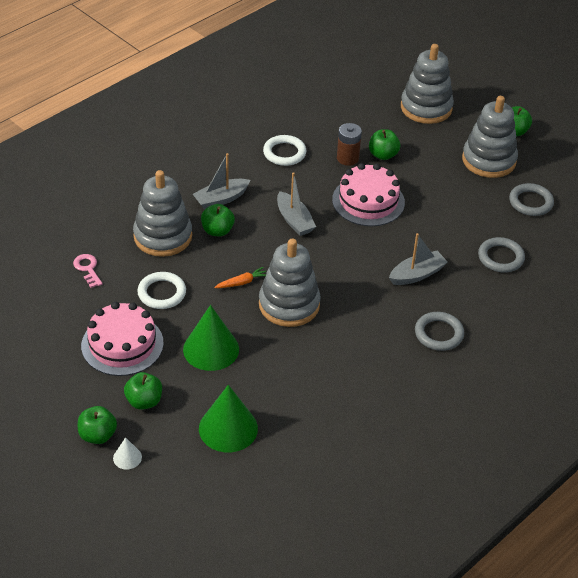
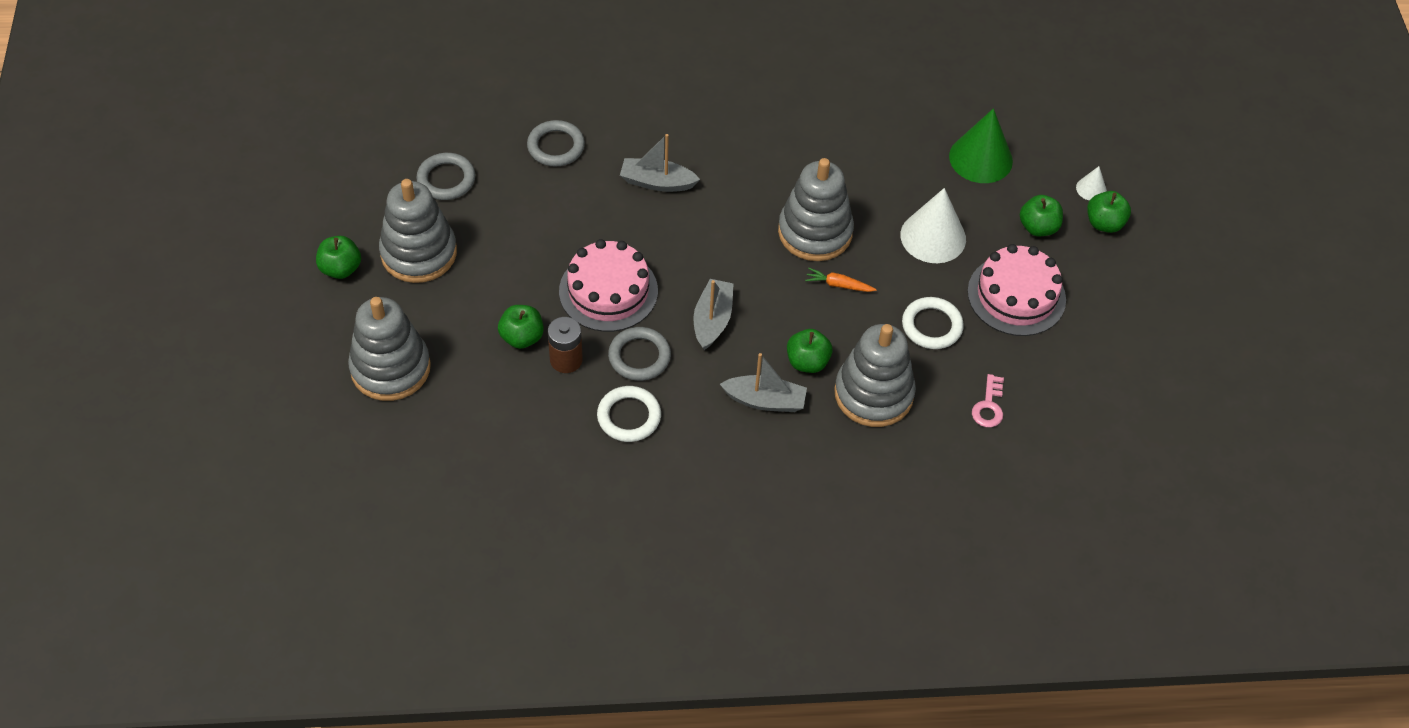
camera: 140 degrees left, 10 degrees up
(211, 349) = (933, 237): green cone -> white cone
(439, 334) = (706, 118): grey ring -> grey ring (639, 356)

